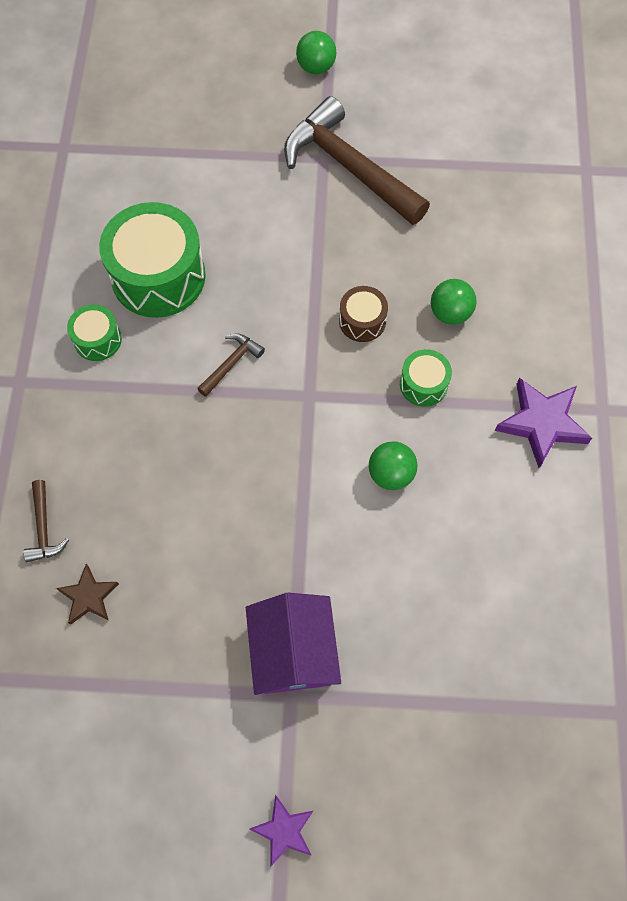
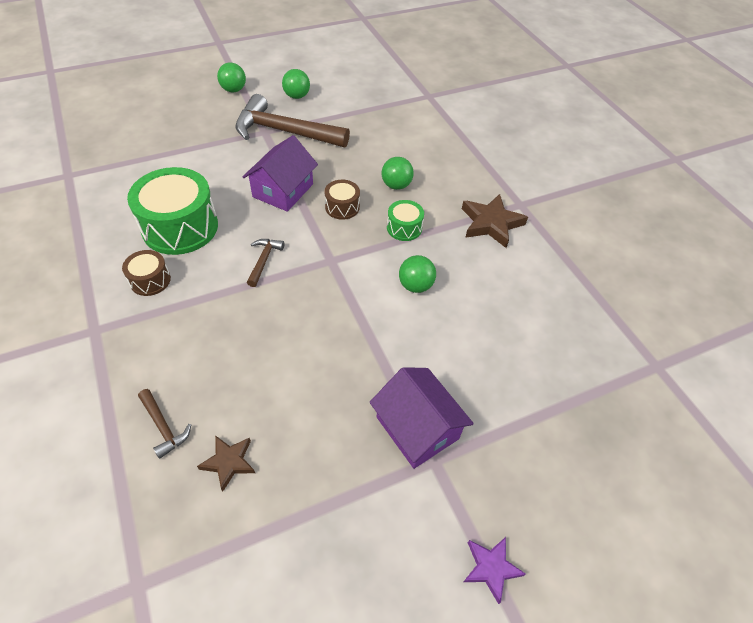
camera: 30 degrees left, 15 degrees down
(97, 340) = (150, 280): green drum -> brown drum
(301, 266) = (283, 190): none -> purple house
(395, 107) = (297, 96): none -> green ball
(542, 423) = (491, 223): purple star -> brown star

